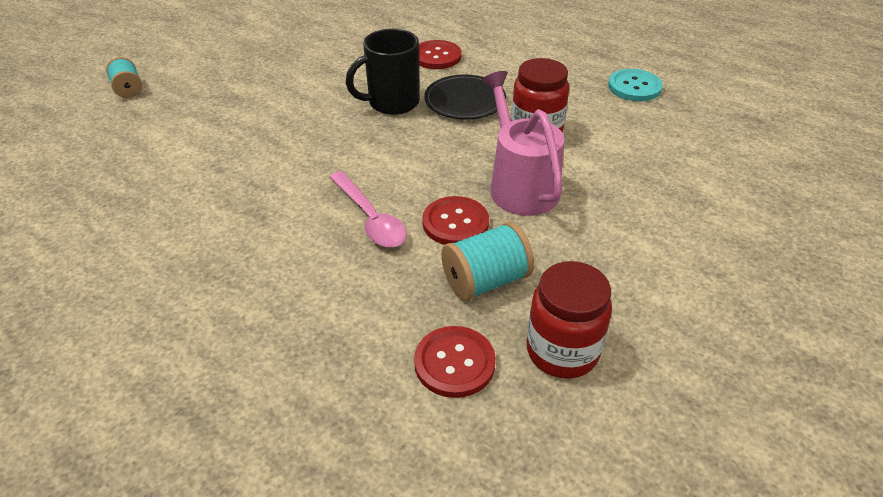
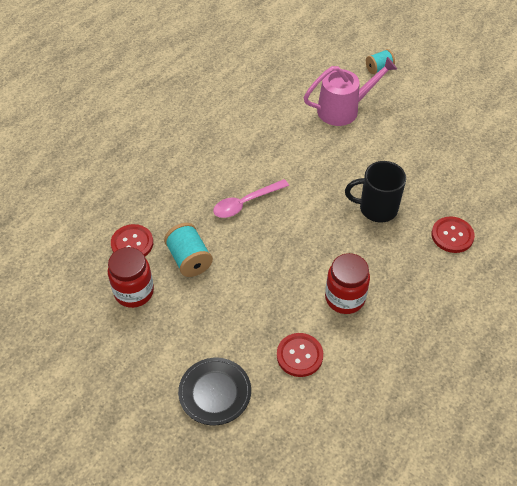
camera: 90 degrees right, 10 degrees up
(392, 103) = (376, 208): black mug -> black mug turned 60 degrees counterclockwise
(455, 223) = (240, 245): red button -> red button (299, 355)
(465, 101) = (384, 253): black plate -> black plate (215, 392)
(520, 185) = (279, 283): pink watering can -> pink watering can (344, 109)
(634, 87) = (421, 380): turquoise button -> none

